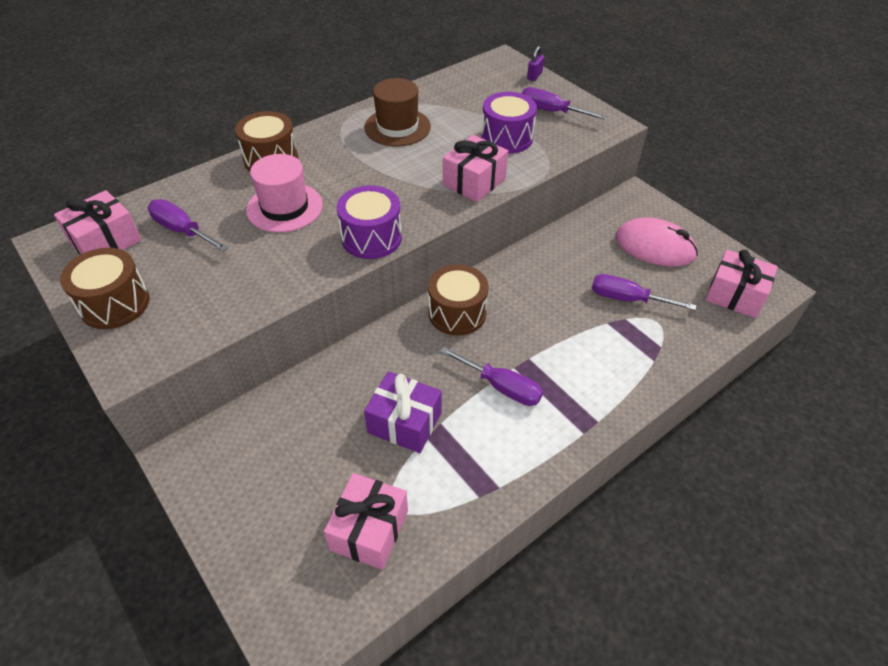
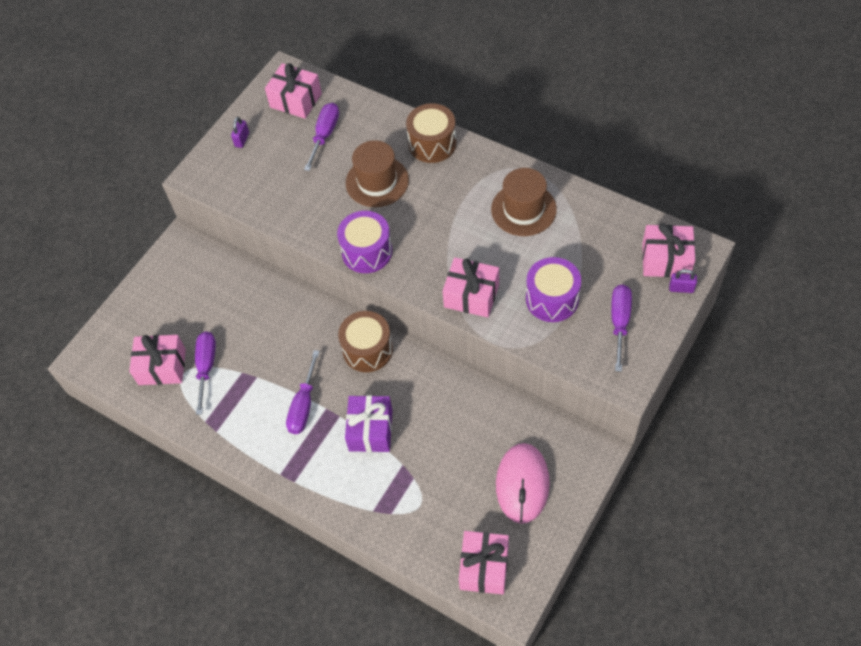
camera: 75 degrees right, 10 degrees up
(115, 304) = (242, 140): brown drum -> purple padlock
(284, 207) = (377, 181): pink hat -> brown hat
(404, 423) = (249, 354): purple gift -> purple gift (370, 430)
(502, 75) = (666, 260): none -> pink gift
(627, 299) = (439, 475): purple screwdriver -> purple screwdriver (206, 367)

